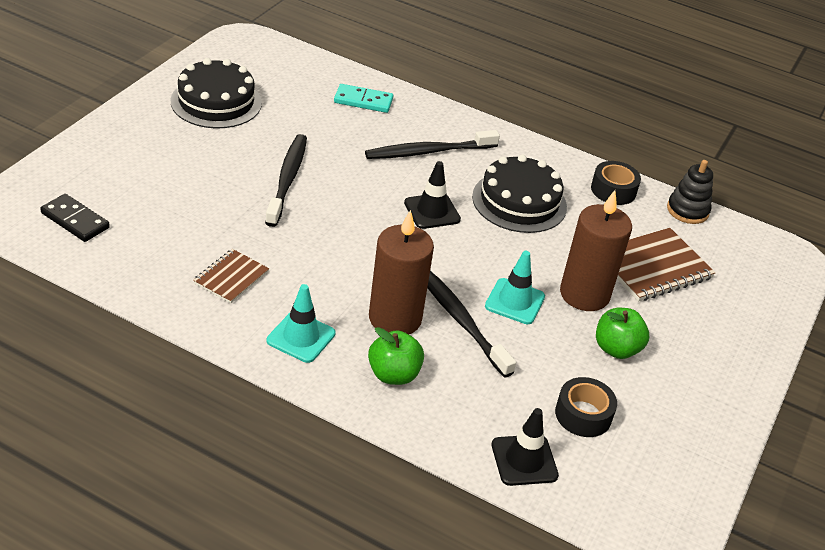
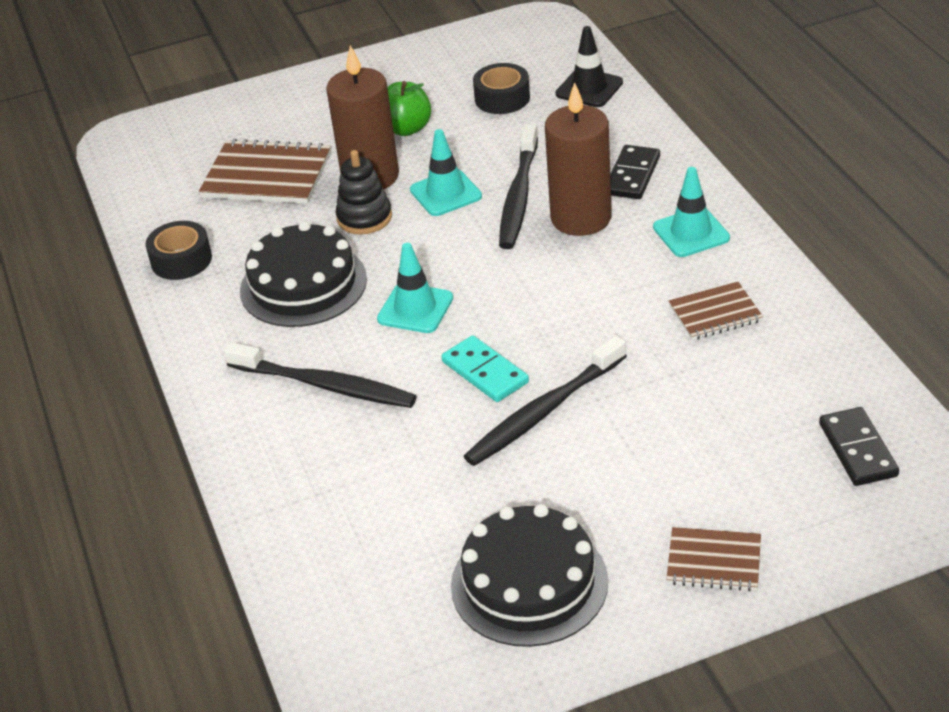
camera: 130 degrees left, 0 degrees up
(126, 139) = (714, 561): none -> brown notebook
(363, 101) = (314, 500): turquoise domino -> turquoise domino (485, 372)
(393, 374) = (632, 175): green apple -> black domino
(432, 211) = (415, 309): black traffic cone -> turquoise traffic cone
(687, 210) = (141, 212): black stacking toy -> black stacking toy (364, 218)

